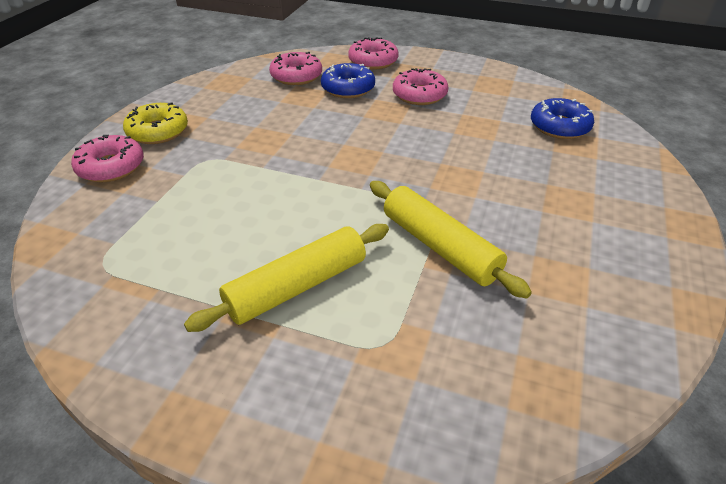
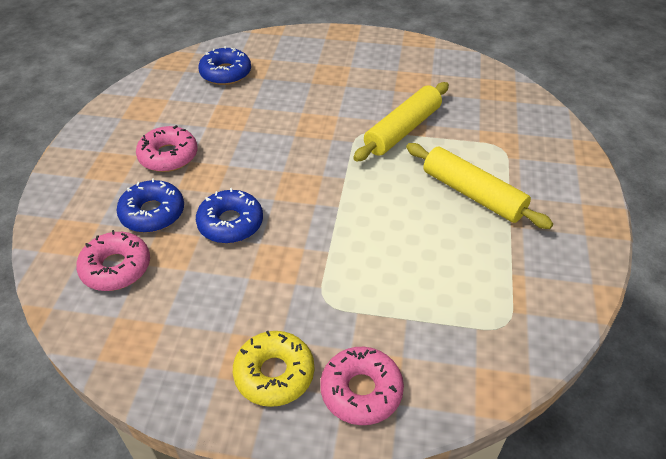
camera: 100 degrees left, 5 degrees up
(321, 121) = (230, 223): none -> blue donut
(373, 61) = (77, 201): pink donut -> none

